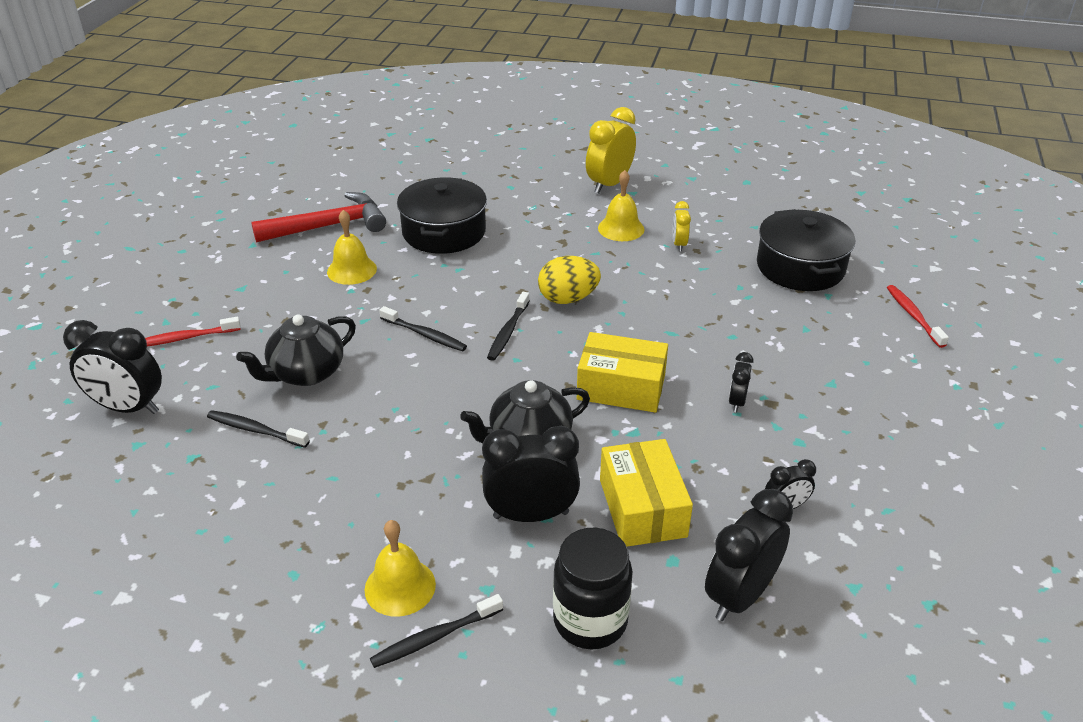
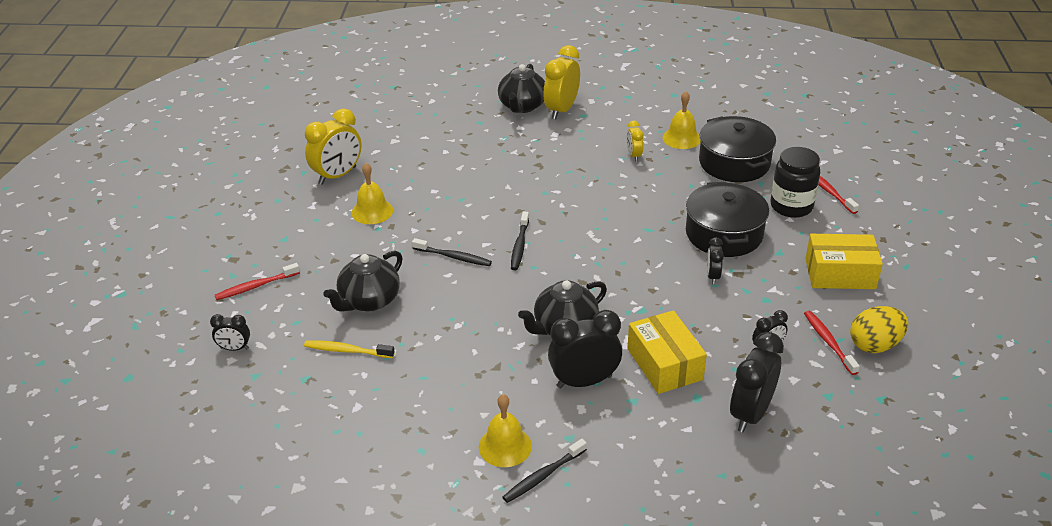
camera: 10 degrees left, 0 degrees up
(128, 408) = (234, 348): black clock -> black clock, size x0.52
(255, 430) = (347, 351): black toothbrush -> yellow toothbrush
(329, 226) = (337, 175): red hammer -> yellow clock
(444, 232) = (437, 169): black pot -> black pot (724, 234)
(565, 175) = (522, 106): none -> black teapot
(568, 299) = (558, 212): yellow egg -> yellow egg (874, 345)
(590, 620) = (650, 447): black jar -> black jar (791, 206)
(621, 228) = (583, 148): yellow bell -> yellow bell (681, 138)
(621, 387) = (622, 277): yellow box -> yellow box (840, 273)
(871, 511) = (828, 342): none -> red toothbrush

